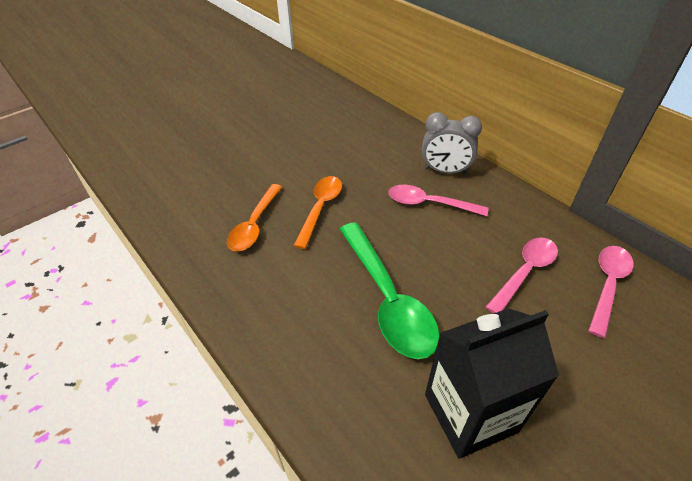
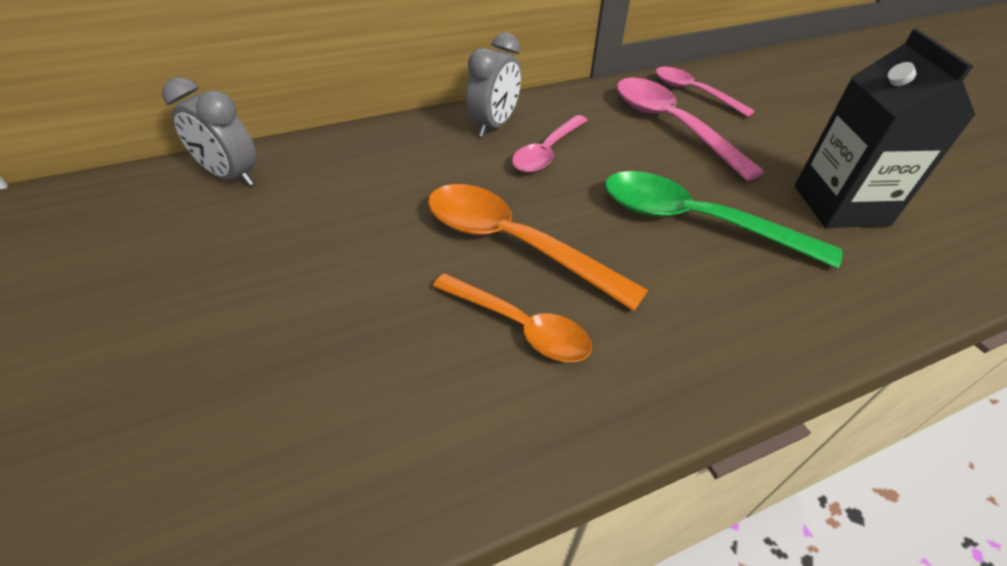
camera: 75 degrees left, 0 degrees up
(320, 208) = (514, 244): orange spoon -> orange spoon, size x1.55
(329, 96) = (231, 176): none -> grey clock
(387, 298) = (695, 222): green spoon -> green spoon turned 150 degrees counterclockwise
(525, 272) = (671, 125): pink spoon -> pink spoon, size x1.55

